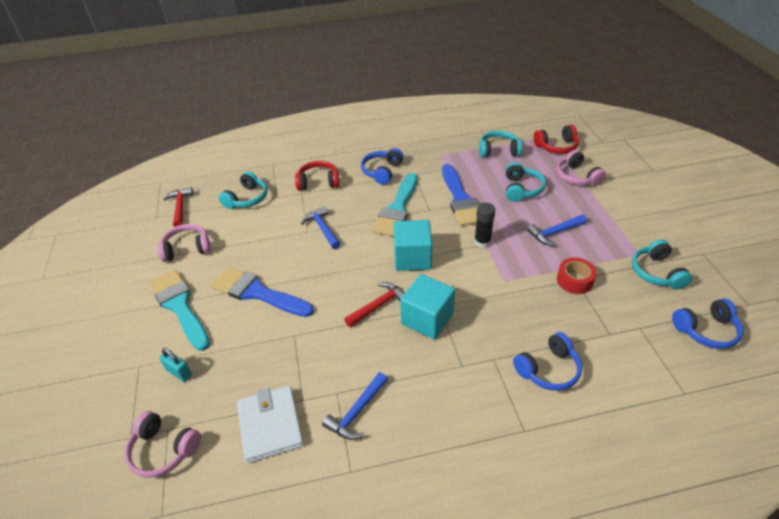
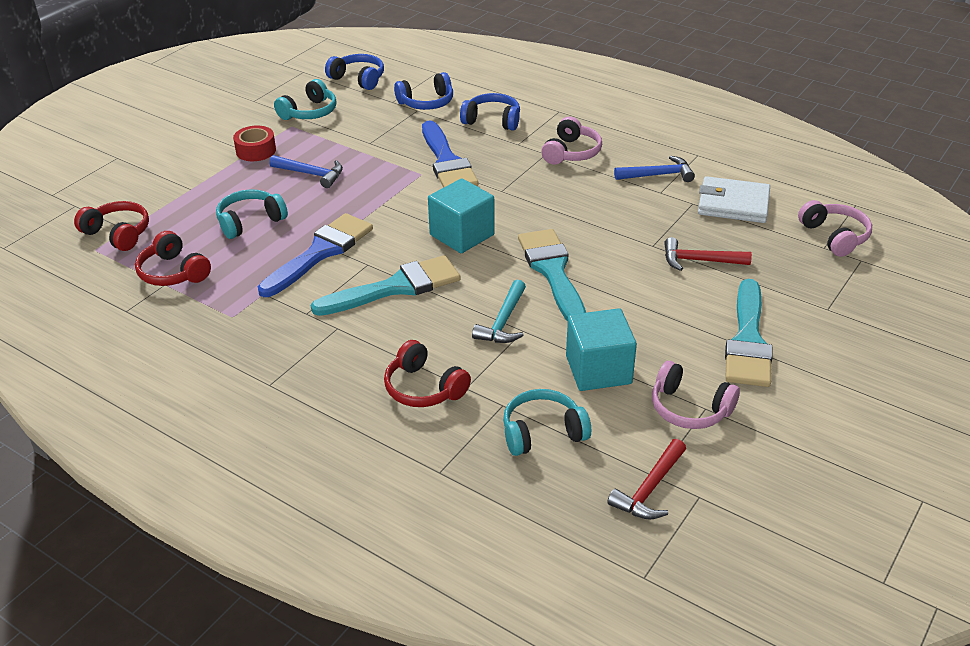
camera: 135 degrees left, 5 degrees down
(179, 372) = (788, 280): turquoise padlock -> none
(257, 293) = (651, 301): blue brush -> blue brush (447, 162)
(270, 425) = (733, 204): white wallet -> white wallet turned 75 degrees clockwise
(323, 229) = (503, 321): blue hammer -> turquoise hammer
(333, 272) = (552, 272): none -> turquoise brush
(378, 305) = (550, 221): red hammer -> red hammer (699, 261)
(382, 171) = (331, 344): blue headphones -> blue headphones (426, 102)
(427, 319) = (525, 189): turquoise cube -> turquoise cube (598, 370)
(482, 242) = (380, 207): black glue stick -> none
(498, 151) = (173, 272): turquoise headphones -> red headphones
(574, 280) = (372, 142): red tape -> red tape (256, 150)
(577, 176) = (182, 197): pink headphones -> pink headphones (571, 152)

